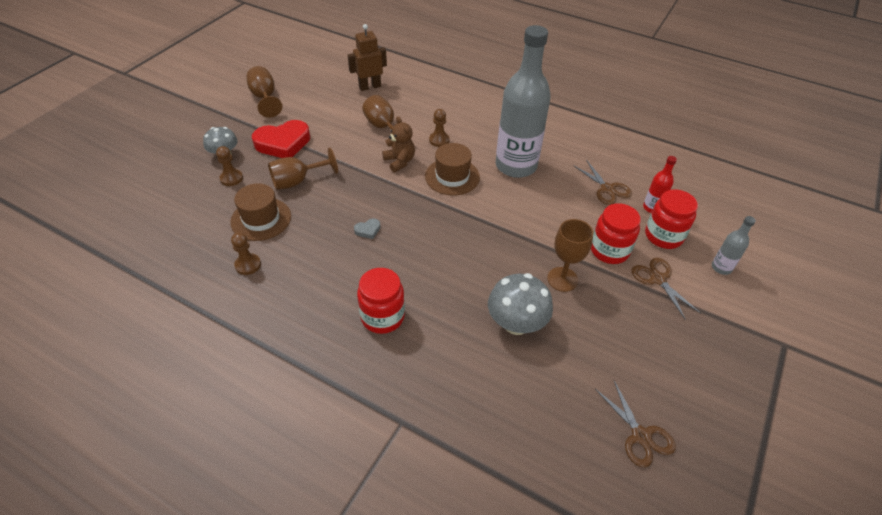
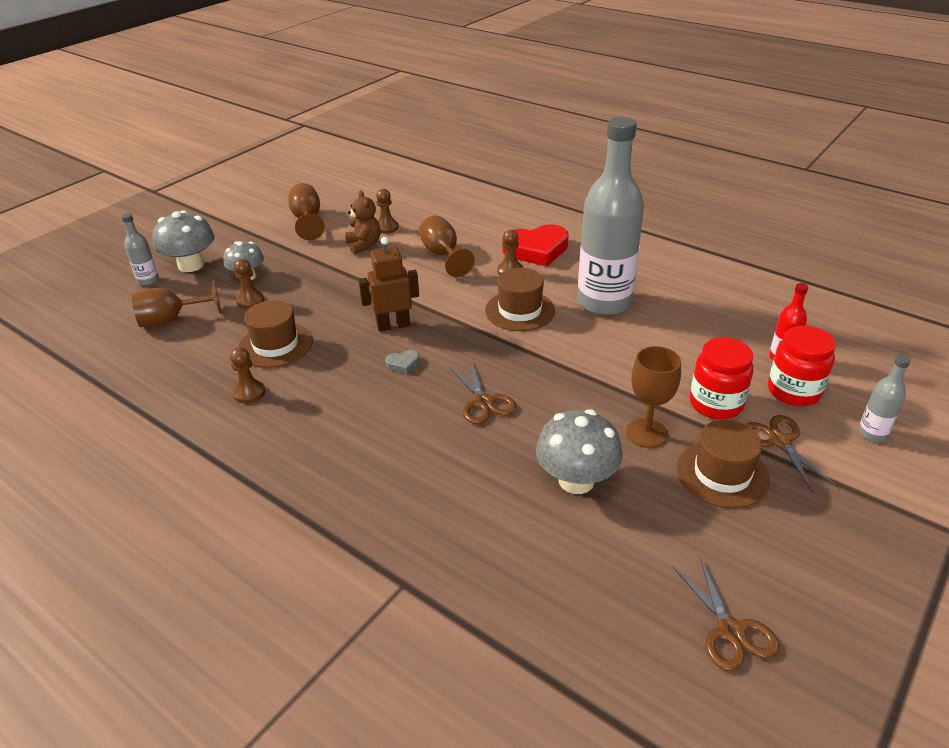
camera: 10 degrees right, 10 degrees down
(138, 163) = (148, 280): none -> grey bottle
(173, 146) = (191, 265): none -> grey mushroom
(283, 143) = (319, 267): red heart -> red heart (536, 250)
(297, 181) = (328, 307): brown goblet -> brown goblet (171, 320)
(332, 103) = (386, 227): none -> brown pawn
(370, 87) = (435, 212): brown robot -> brown robot (393, 325)
(382, 317) = (403, 460): red jar -> none
(399, 161) = (456, 292): brown teddy bear -> brown teddy bear (364, 245)
(607, 189) = (722, 333): brown scissors -> brown scissors (484, 402)
(620, 309) = (722, 474): none -> brown hat

